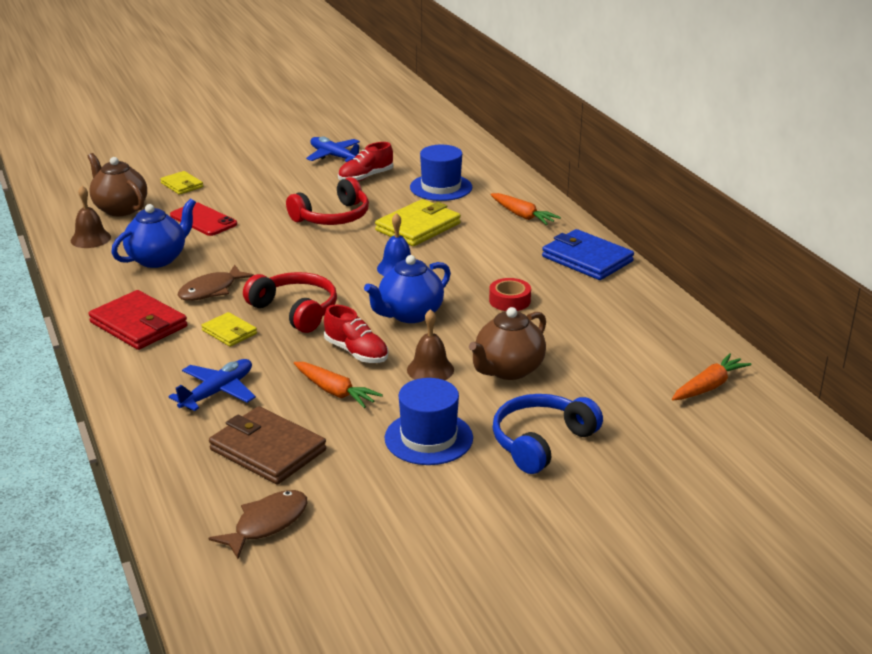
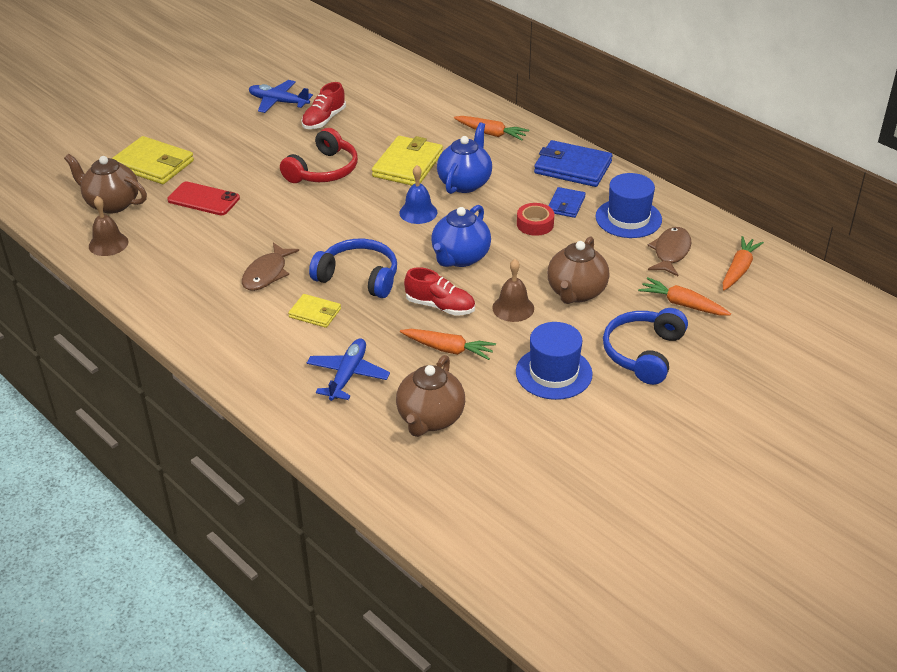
camera: 20 degrees left, 10 degrees up
(139, 324) = (226, 325): red wallet -> none
(158, 259) = (192, 251): blue teapot -> blue teapot (465, 183)
(182, 185) = (153, 164): yellow wallet -> yellow wallet, size x1.78
(267, 450) = (430, 419): brown wallet -> brown teapot
(267, 524) = (477, 486): brown fish -> brown fish (671, 252)
(295, 311) = (358, 277): red headphones -> blue headphones
(441, 187) = (400, 117): blue hat -> blue hat (628, 218)
(555, 290) = (566, 205): none -> blue wallet
(619, 406) = (682, 304): none -> orange carrot

